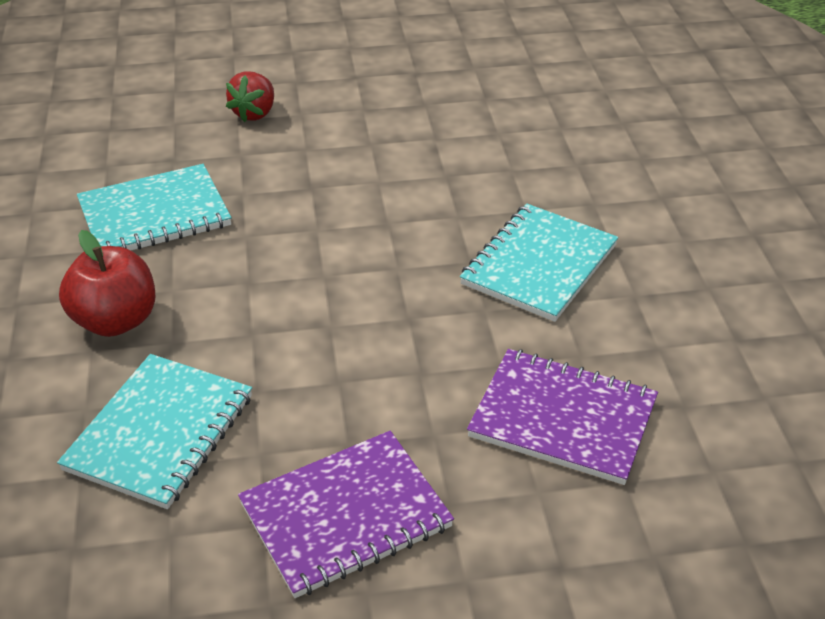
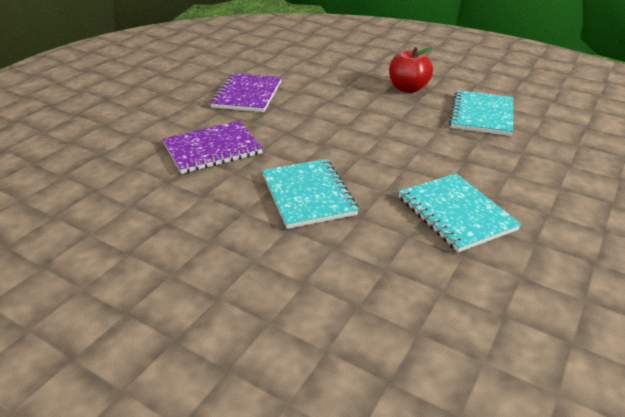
camera: 130 degrees right, 5 degrees down
(160, 433) = (333, 80): turquoise notebook -> turquoise notebook (455, 213)
(254, 113) = (572, 172): red strawberry -> none

